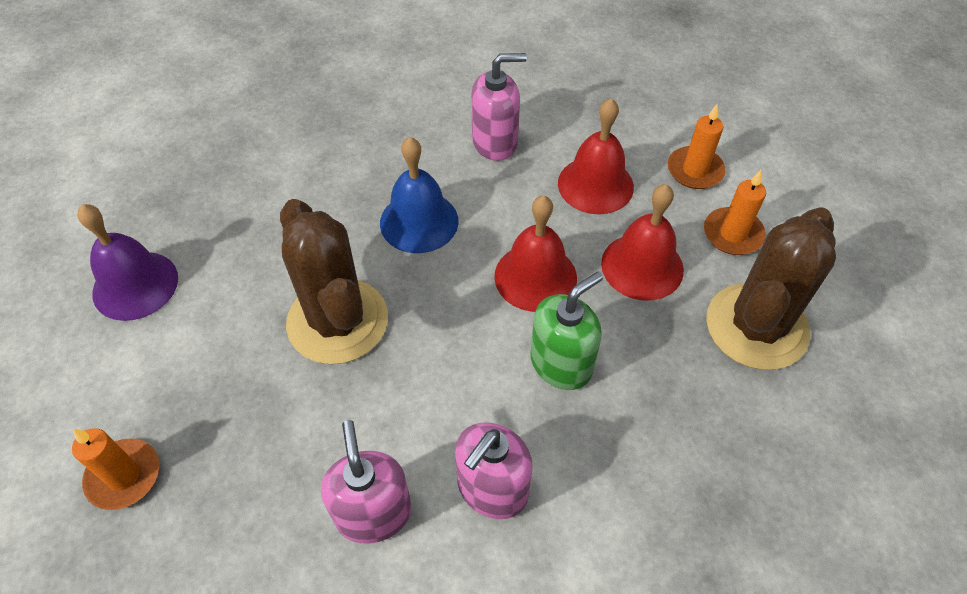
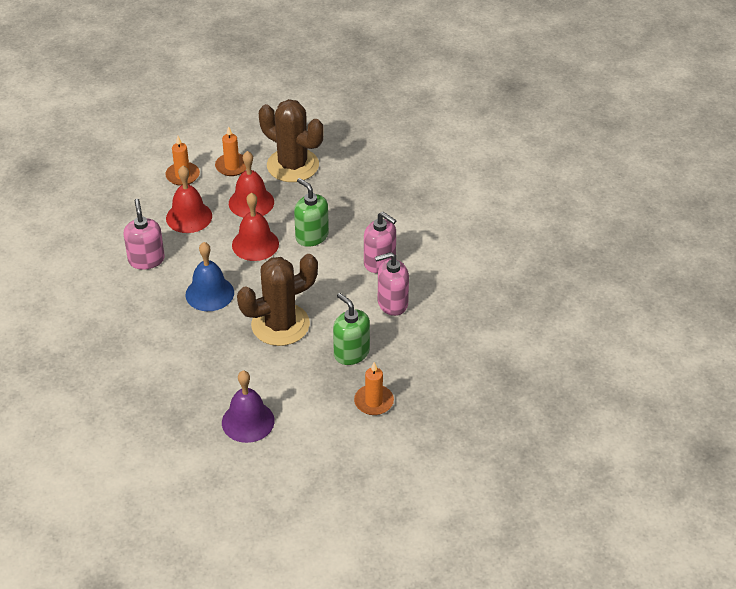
camera: 90 degrees left, 10 degrees down
(252, 436) = (351, 353): none -> green soap dispenser

